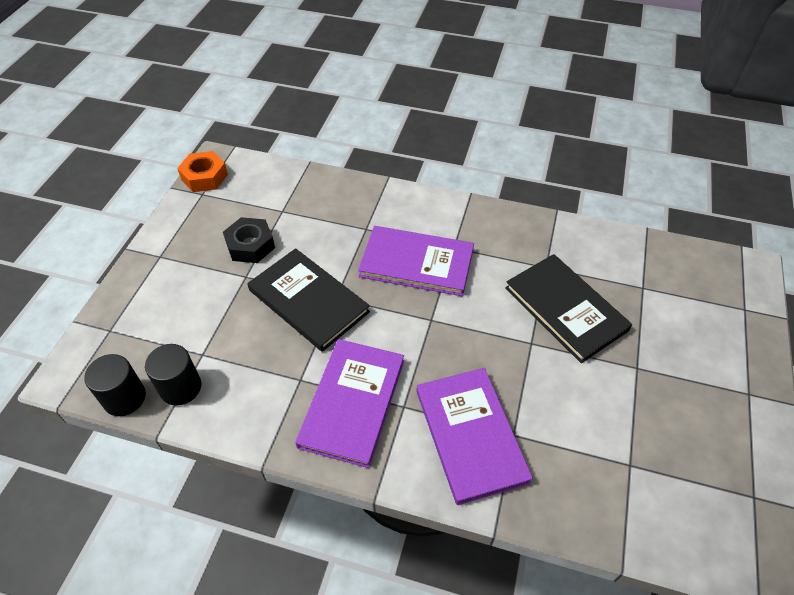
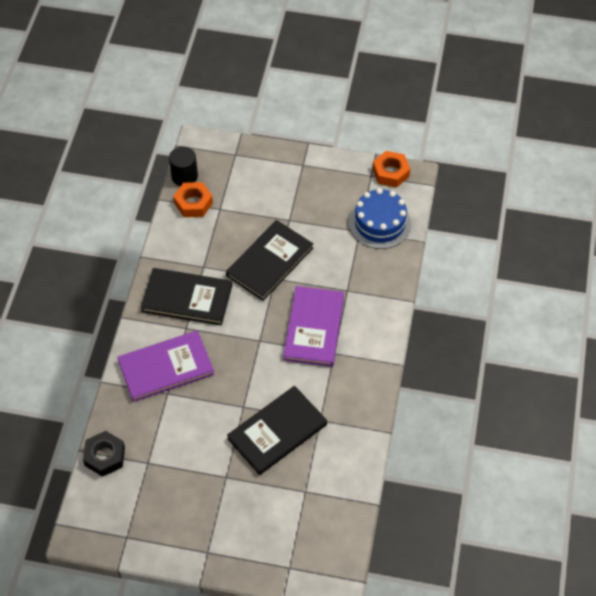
camera: 85 degrees right, 5 degrees up
(180, 387) = (193, 203): black cylinder -> orange nut
(250, 245) = (319, 217): black nut -> black nut (105, 456)
(275, 192) = (379, 223): none -> blue cake
(352, 403) = (187, 298): purple book -> black book

